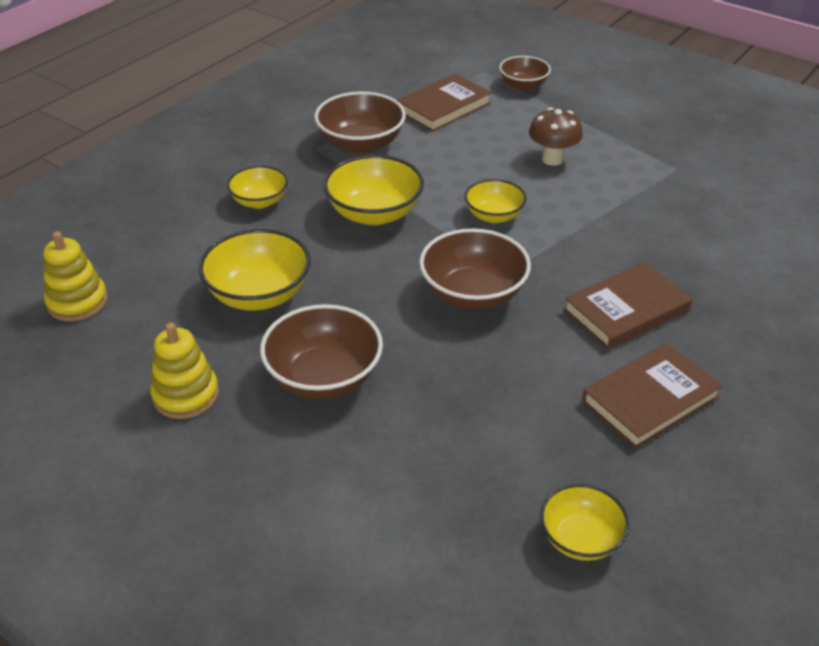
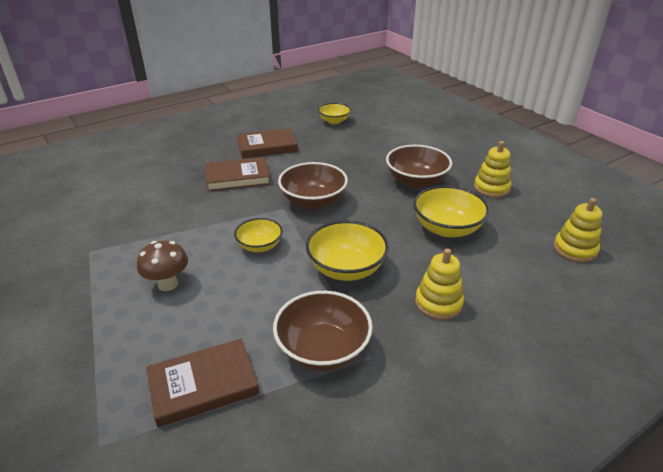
camera: 160 degrees left, 5 degrees down
(260, 201) = (438, 303): yellow bowl -> yellow stacking toy
(523, 85) = (84, 398): brown bowl -> none

